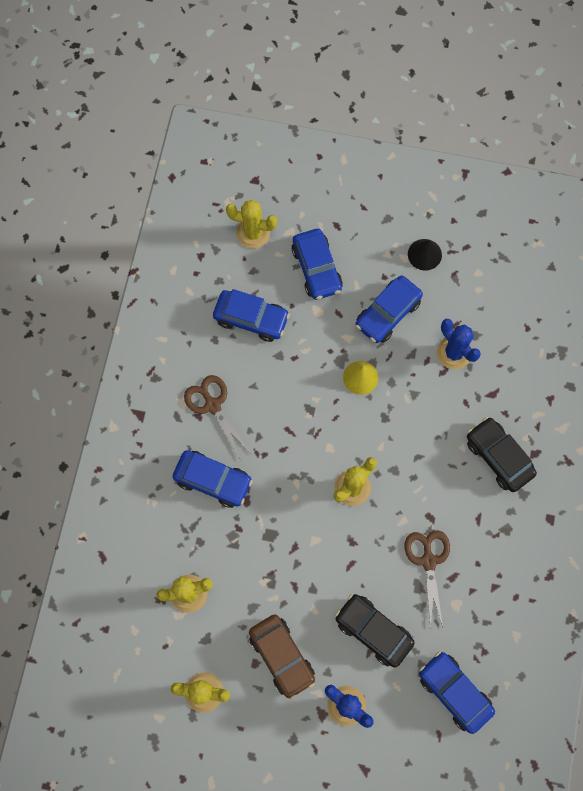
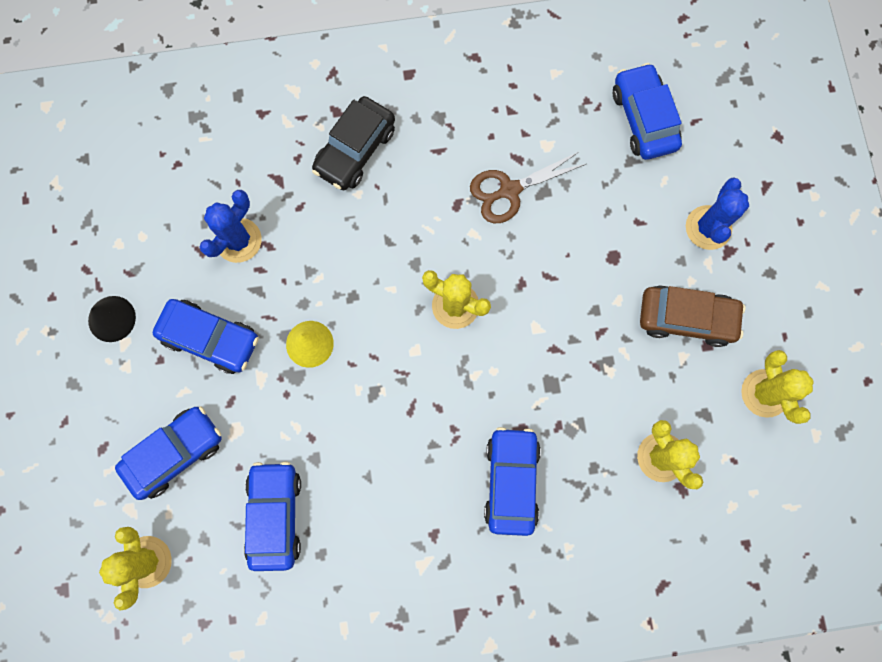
camera: 110 degrees left, 5 degrees up
(213, 405) = (412, 521): brown scissors -> none
(282, 656) = (686, 318): brown car -> brown car turned 60 degrees clockwise
(373, 631) = (614, 225): black car -> none
(454, 692) = (643, 119): blue car -> blue car turned 135 degrees clockwise

